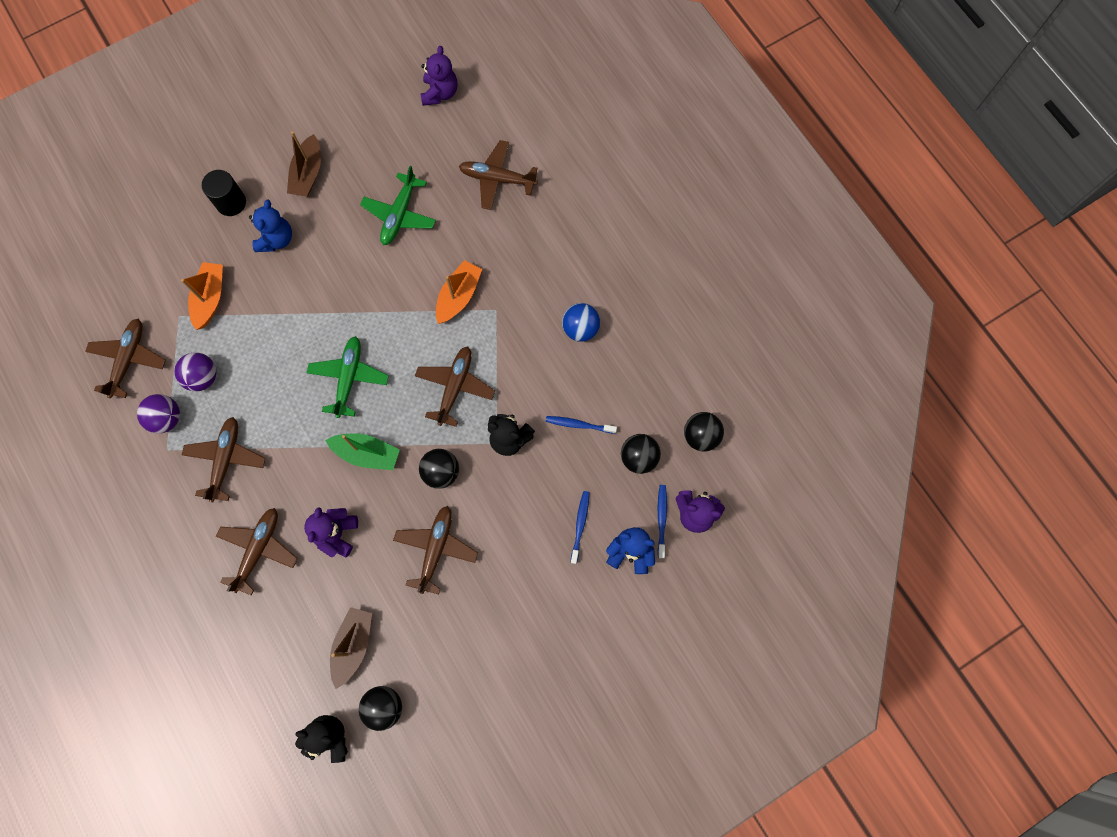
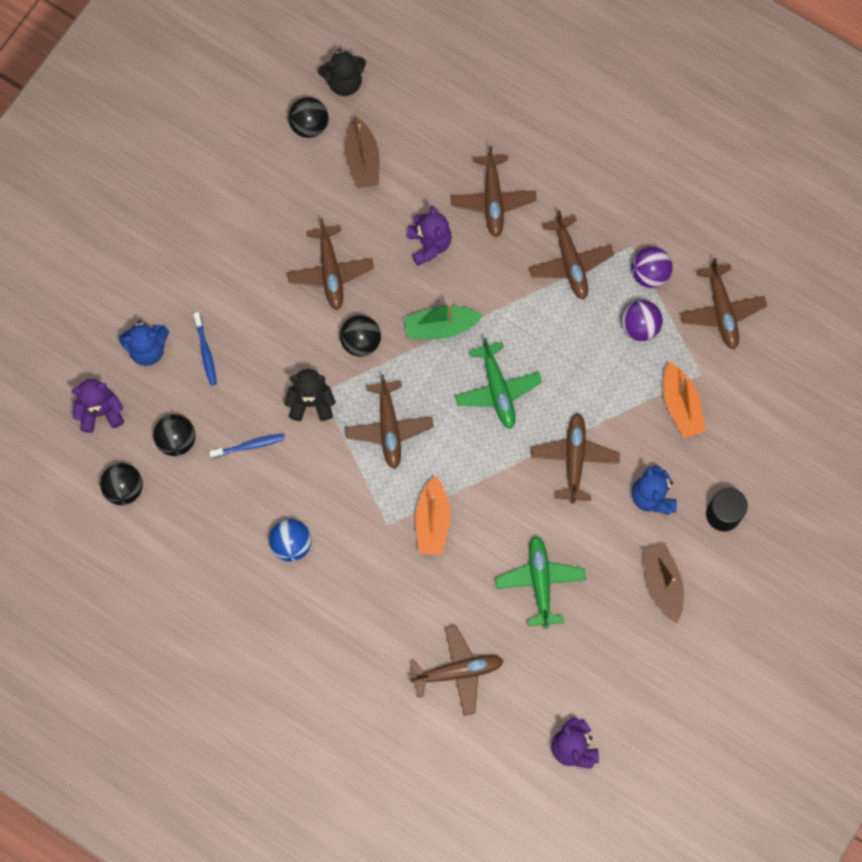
camera: 155 degrees right, 0 degrees up
(319, 295) = (574, 458): none -> brown plane
(661, 519) = (130, 391): blue toothbrush -> none

